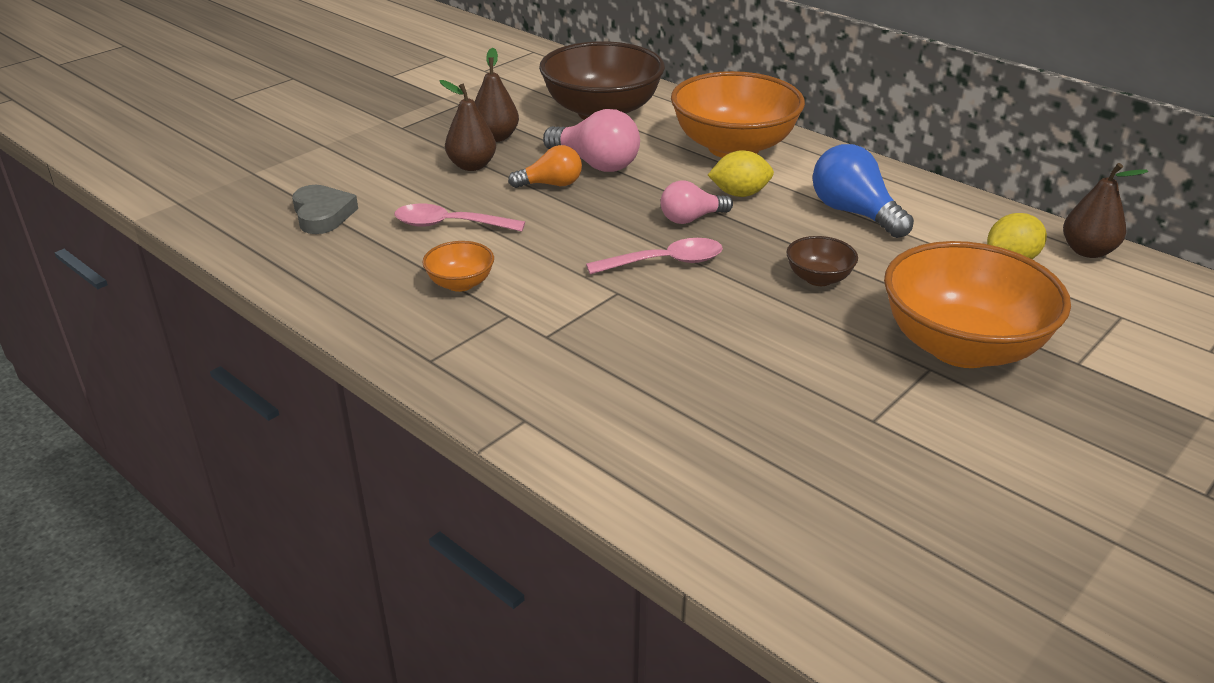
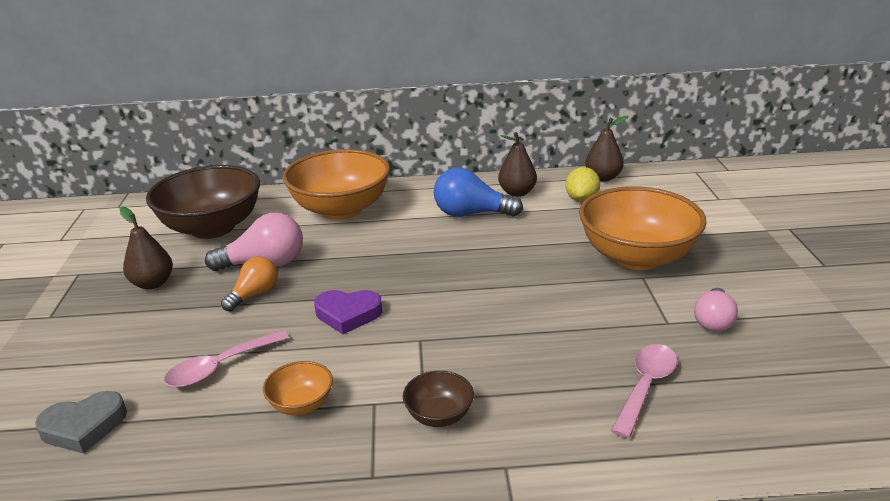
camera: 45 degrees left, 5 degrees down
(322, 214) = (84, 427): grey heart -> grey heart turned 135 degrees clockwise
(472, 166) = (166, 314): brown pear -> brown pear (517, 193)
(595, 239) = (348, 314): none -> purple heart
(665, 262) = (417, 302): pink spoon -> pink spoon (645, 386)
(691, 218) = (387, 266): pink light bulb -> pink light bulb (713, 321)
(739, 194) = (391, 235): yellow lemon -> none
(818, 278) = (515, 261): brown bowl -> brown bowl (439, 415)

